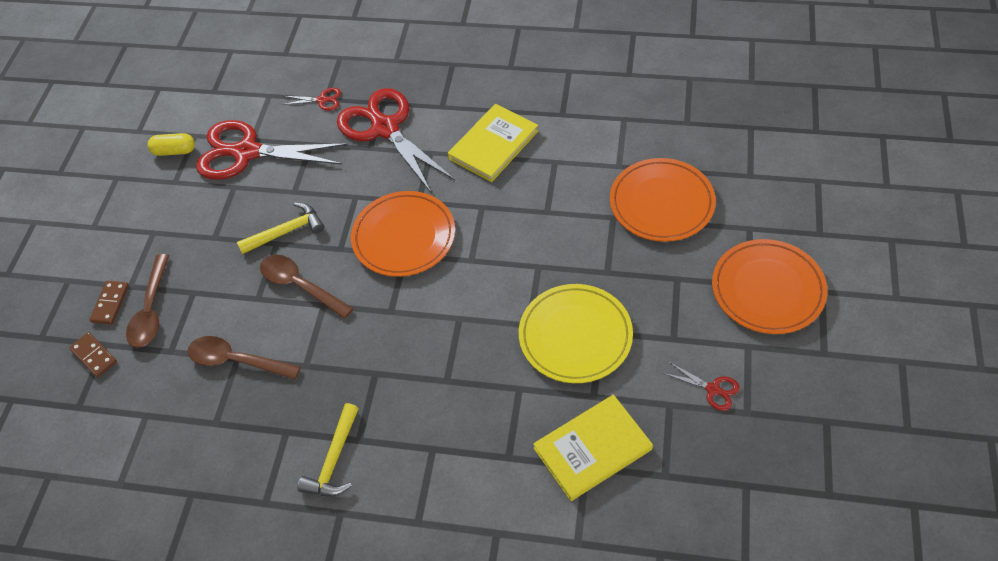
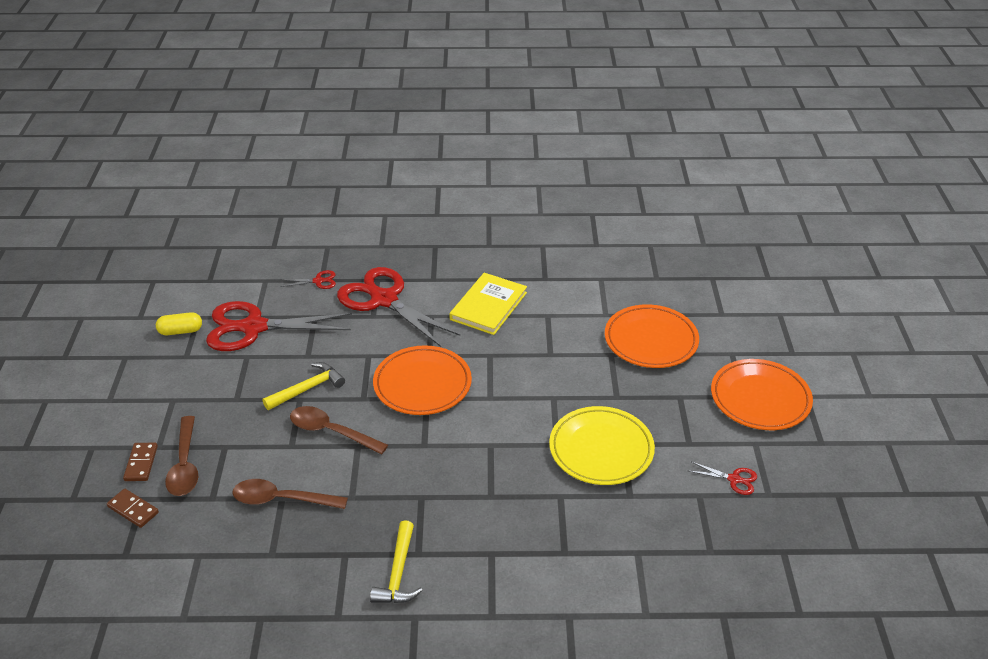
camera: 15 degrees left, 15 degrees down
(592, 449) = (640, 537): yellow book -> none

